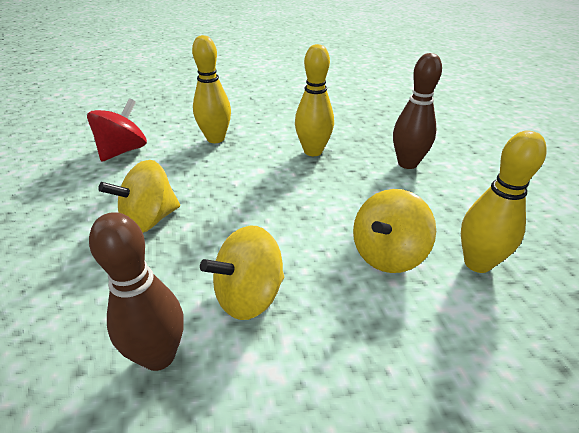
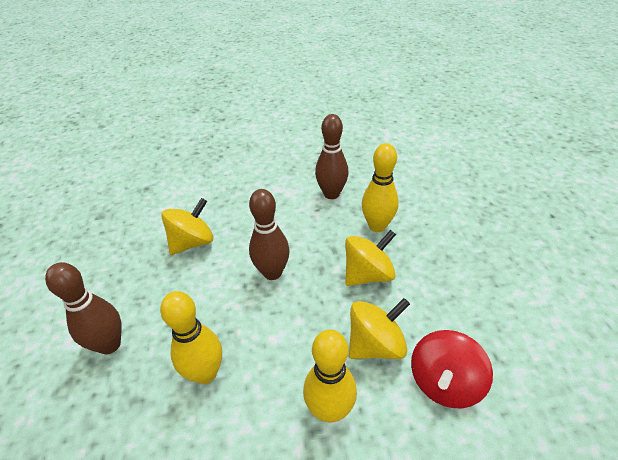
camera: 175 degrees left, 5 degrees up
(249, 296) = (287, 219): yellow spinning top -> yellow spinning top (375, 344)
(266, 220) = (272, 272): none -> brown bowling pin
(477, 263) = (138, 235): yellow bowling pin -> yellow bowling pin (377, 226)

